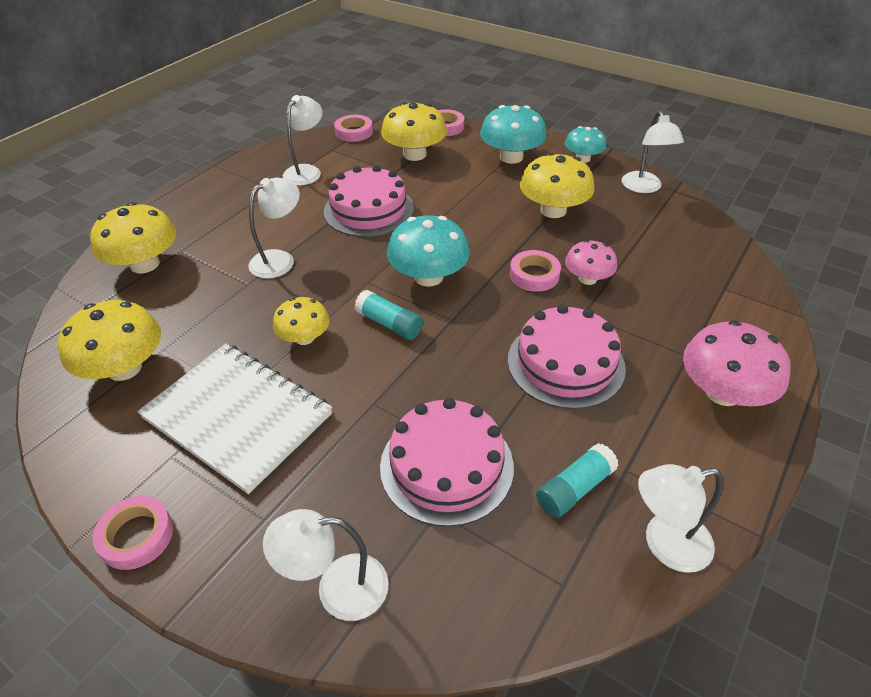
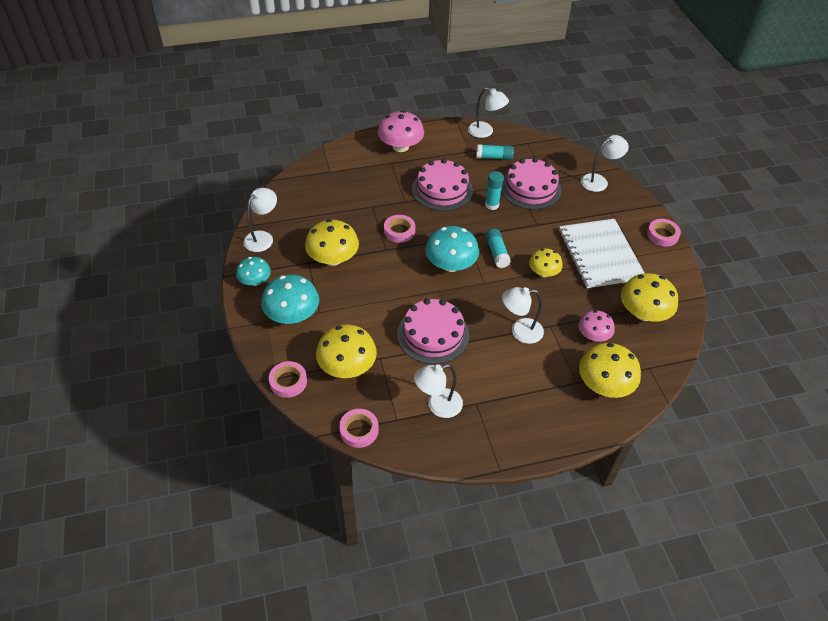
camera: 140 degrees left, 5 degrees up
(337, 589) = (599, 181): white lamp -> white lamp turned 60 degrees counterclockwise
(471, 388) = (491, 205): none -> turquoise glue stick
(587, 278) = (378, 213): pink mushroom -> pink mushroom (593, 335)

